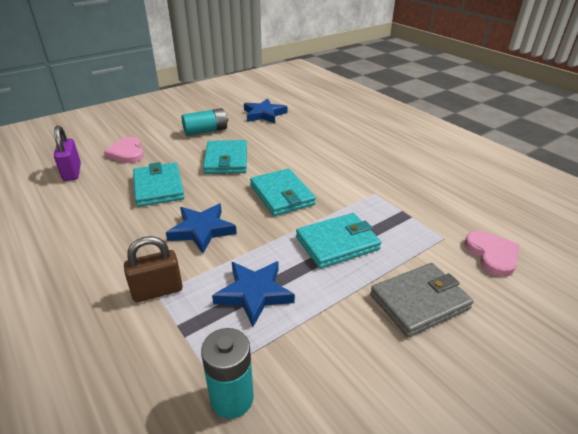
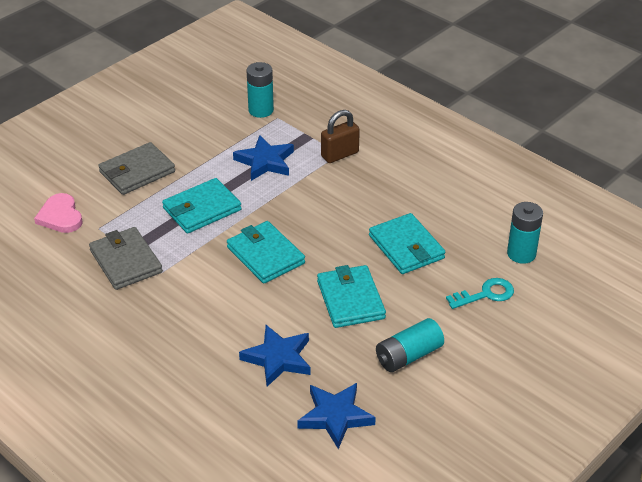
camera: 170 degrees right, 5 degrees up
(72, 172) = (521, 254): purple padlock -> turquoise battery
(127, 153) = (485, 294): pink heart -> turquoise key
(202, 230) = (331, 205): blue star -> blue star (278, 358)
(407, 204) = (126, 261): none -> grey wallet

